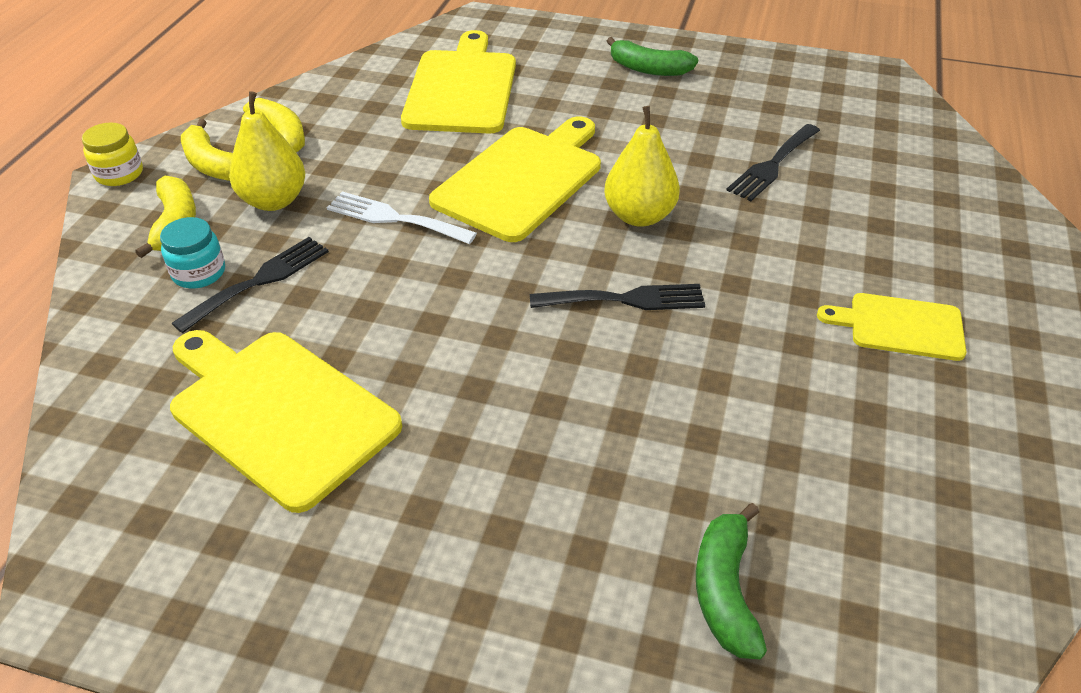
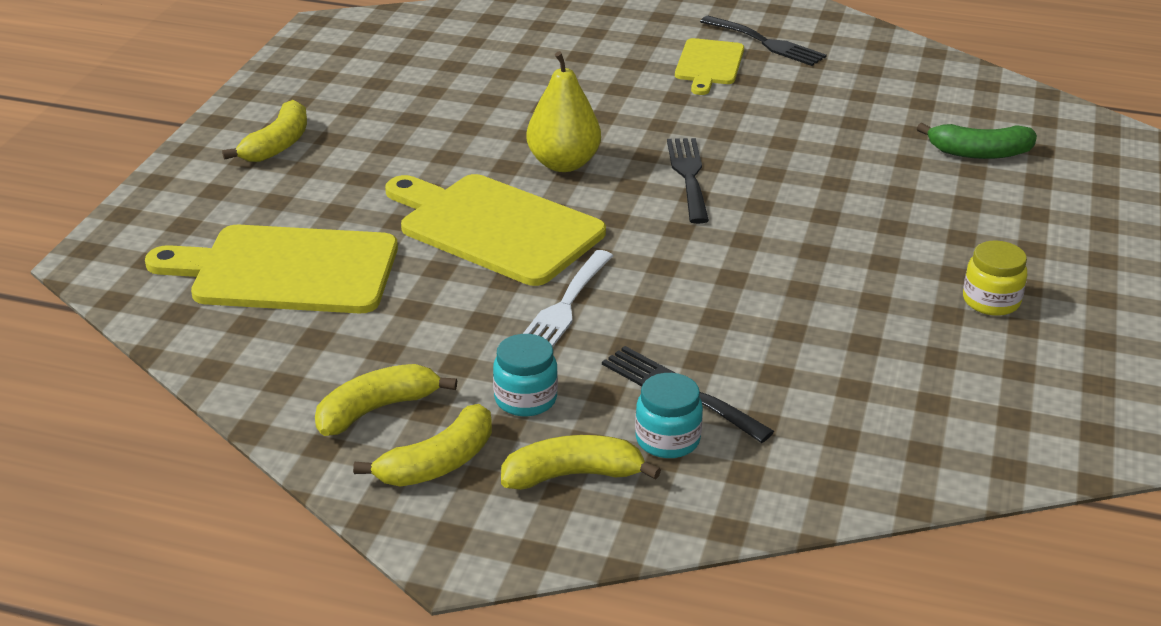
camera: 90 degrees left, 10 degrees down
(119, 174) = (451, 552): yellow jar -> yellow jar (991, 301)
(274, 201) = (525, 399): yellow pear -> turquoise jar
(279, 412) = (869, 356): yellow cutting board -> none
(648, 69) = (278, 145): green banana -> yellow banana
(772, 165) = (483, 92): black fork -> black fork (767, 43)

